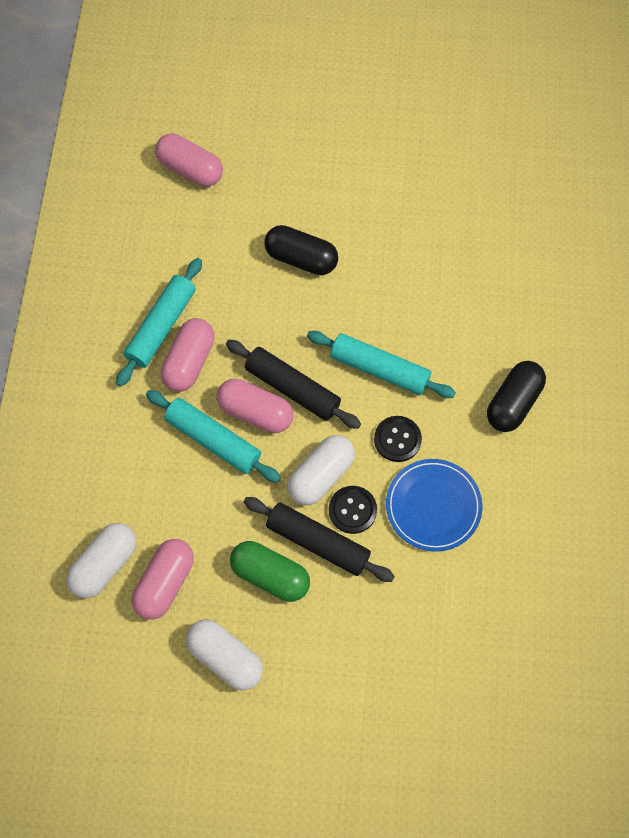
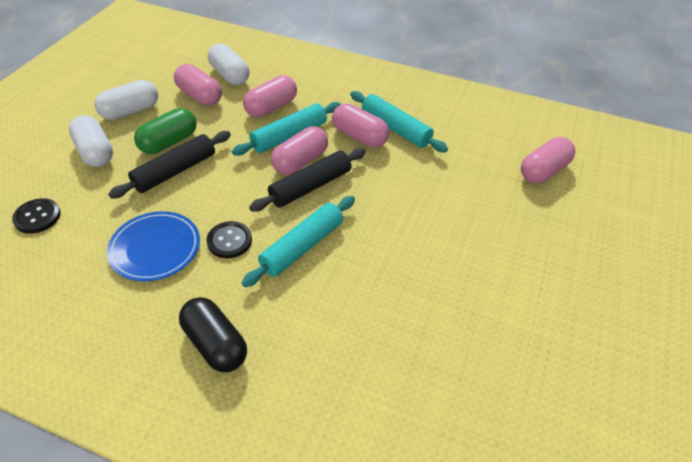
camera: 105 degrees right, 20 degrees down
(162, 482) = (271, 107): none -> pink capsule
(301, 259) = (435, 221): black capsule -> none
(321, 476) = (226, 185): white capsule -> white capsule (95, 152)
(352, 510) = (187, 196): black button -> black button (37, 217)

